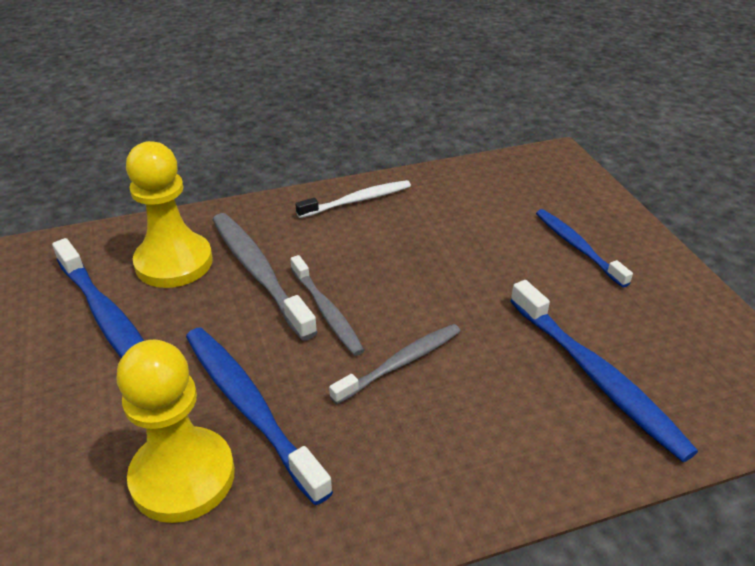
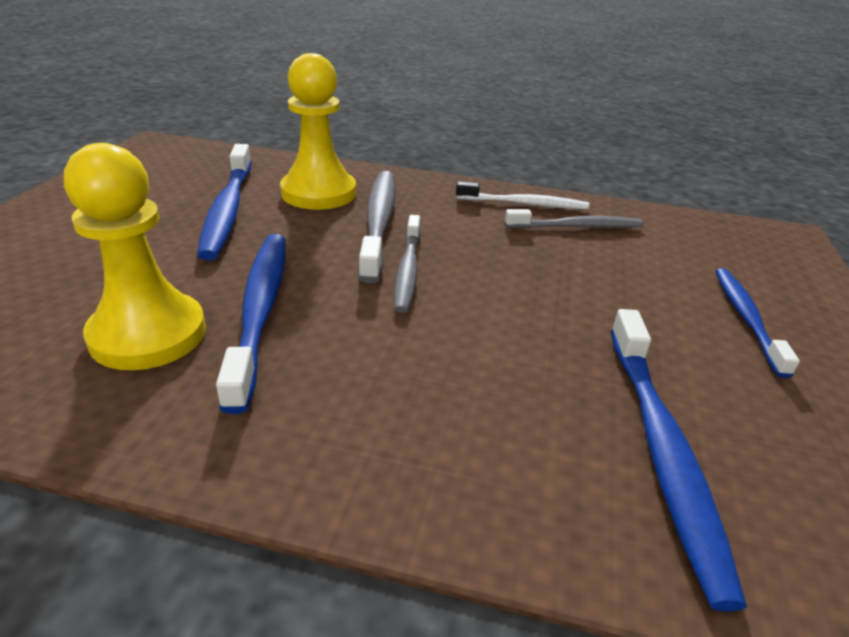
camera: 30 degrees right, 5 degrees down
(400, 363) = (435, 337): grey toothbrush -> grey toothbrush (576, 226)

